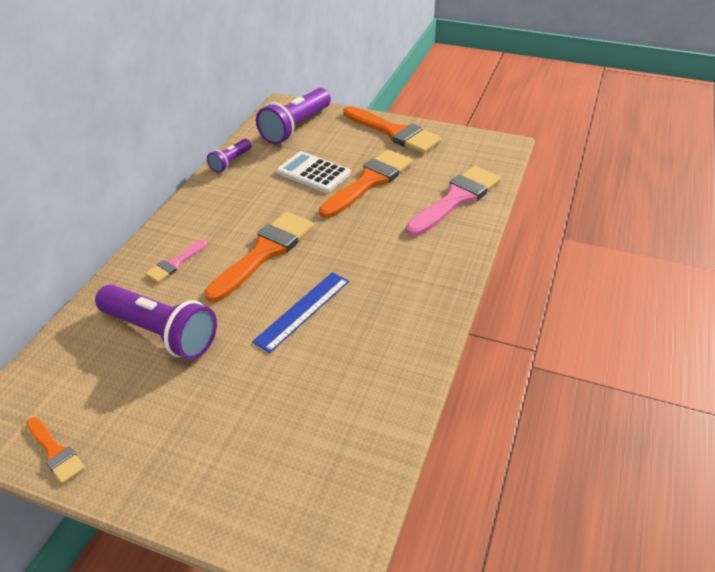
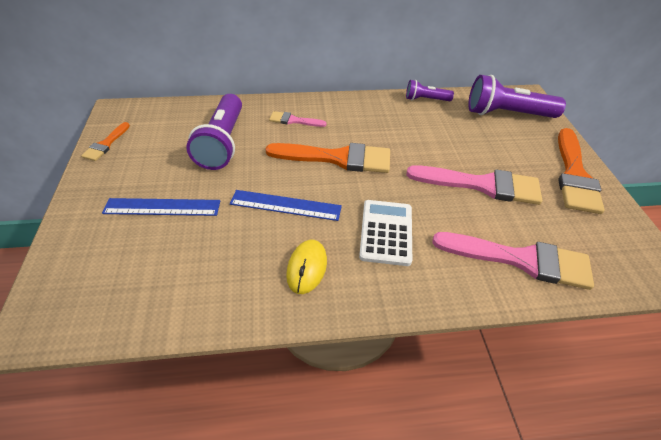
camera: 60 degrees right, 5 degrees up
(230, 412) = (162, 207): none -> blue ruler
(313, 173) = (458, 146): white calculator -> white calculator (386, 232)
(369, 182) = (482, 185): orange brush -> pink brush
(390, 320) = (307, 268): none -> yellow mouse

